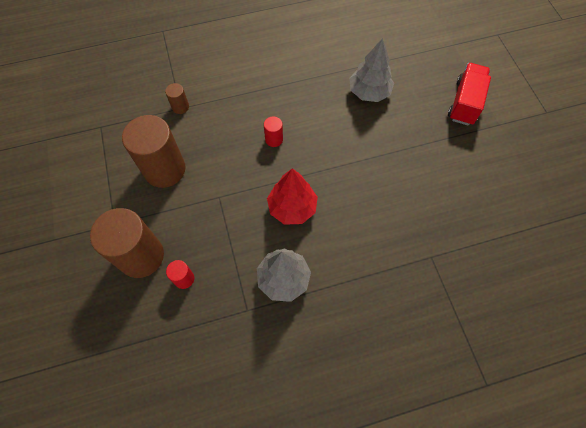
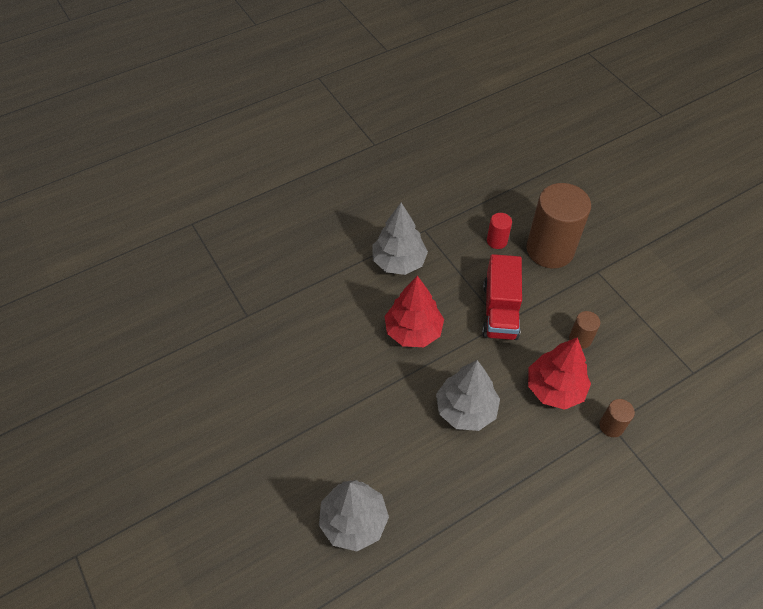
camera: 165 degrees right, 10 degrees down
(164, 169) = (580, 339): brown cylinder -> brown cylinder, size x0.44
(204, 139) = (554, 388): none -> red tree
(274, 139) = (466, 409): red cylinder -> grey tree
(464, 103) = (204, 540): red truck -> red truck (500, 310)

